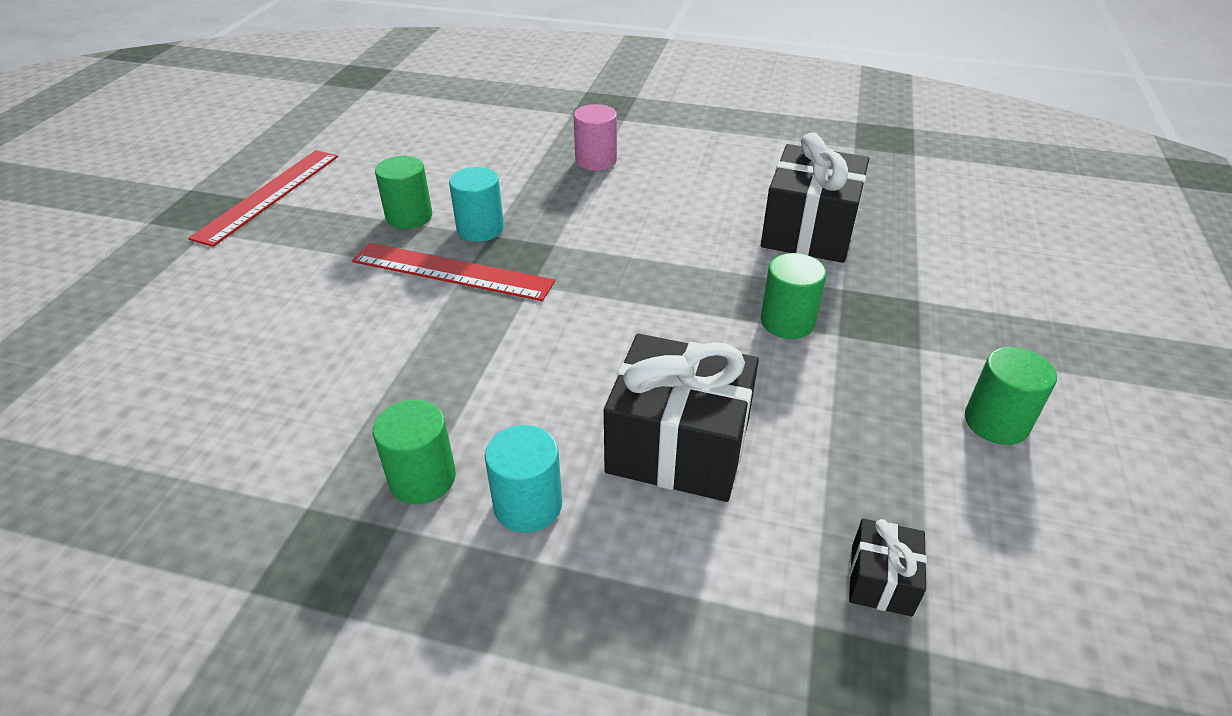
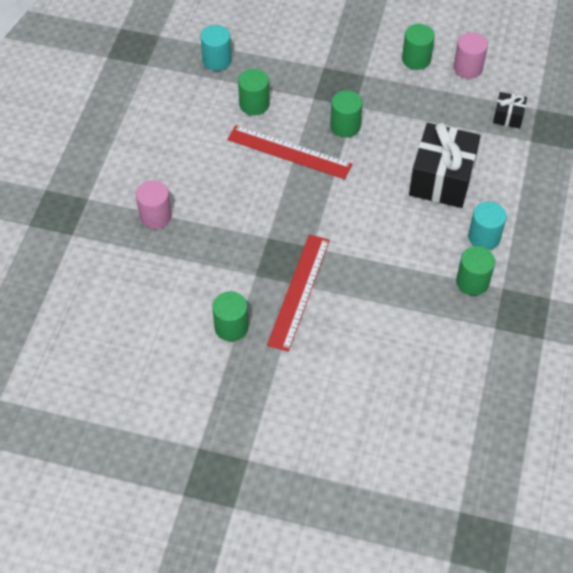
camera: 90 degrees left, 15 degrees up
(268, 195) = (196, 431): red ruler -> red ruler (289, 152)
(480, 229) = (248, 281): turquoise cylinder -> turquoise cylinder (217, 60)
(809, 231) = (254, 104): black gift -> green cylinder
(1011, 510) = (468, 68): none -> pink cylinder

